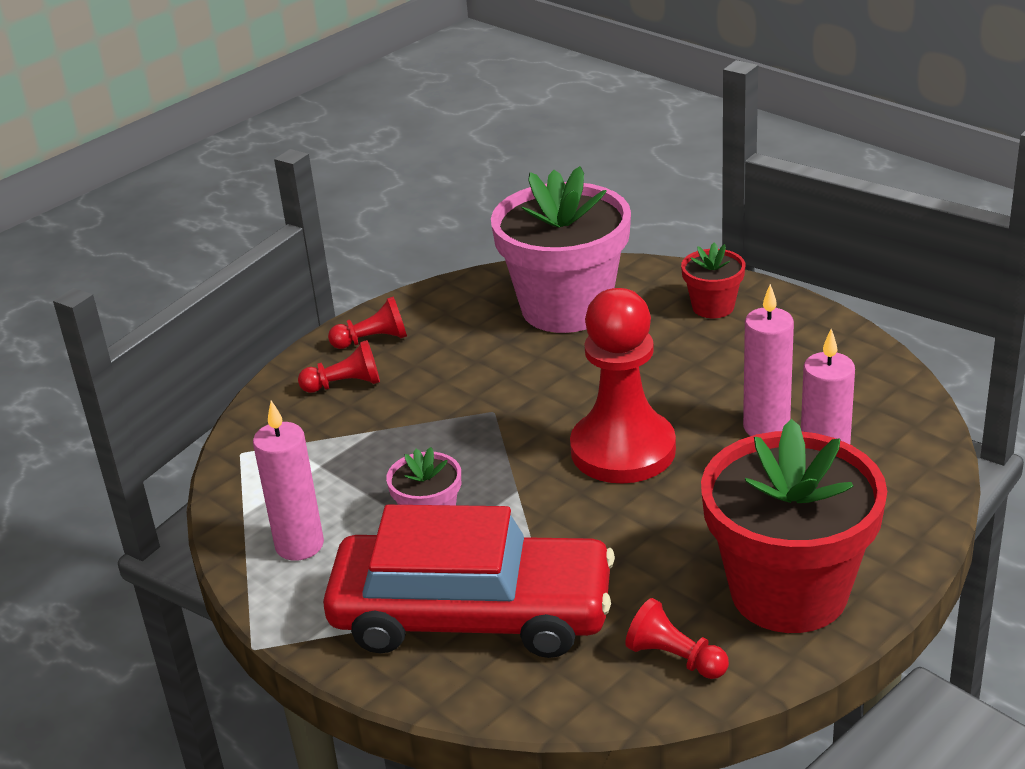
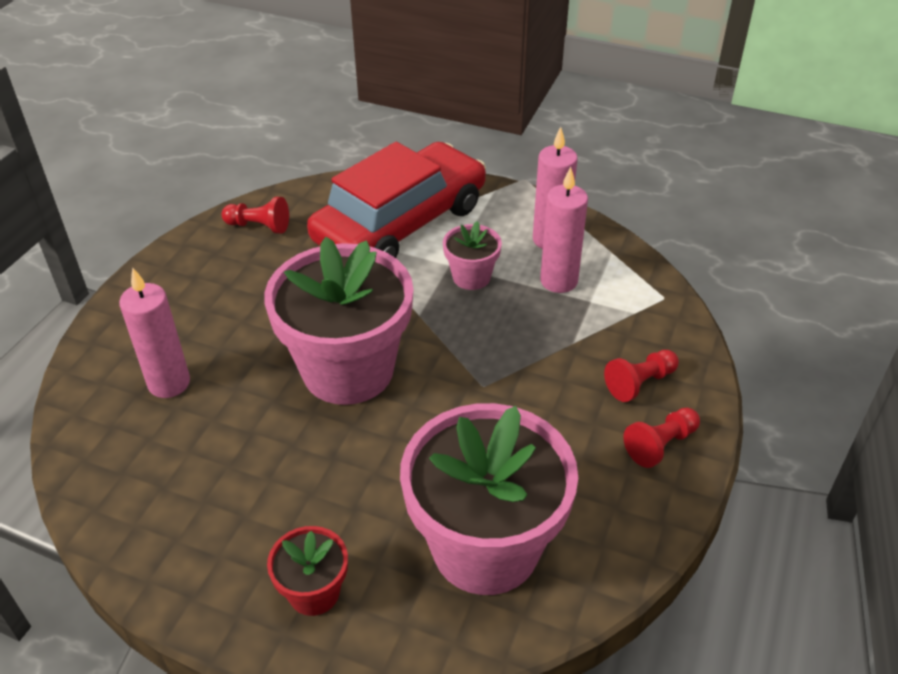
camera: 155 degrees right, 10 degrees up
(472, 614) = (400, 223): red car -> red car turned 150 degrees clockwise
(623, 450) = (348, 370): red pawn -> pink flower pot
(766, 427) = (225, 424): pink candle -> pink candle (559, 281)
(789, 592) = (190, 281): red flower pot -> none

